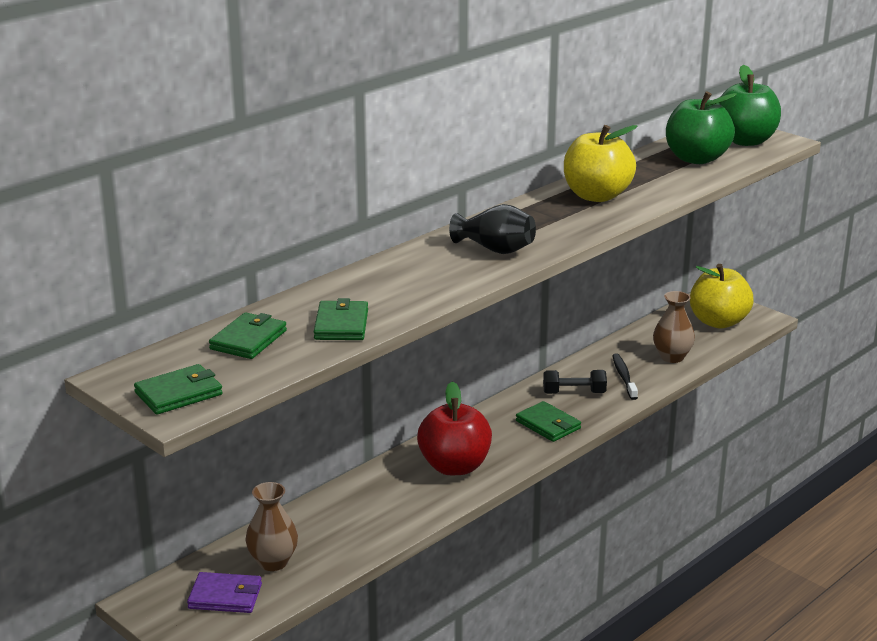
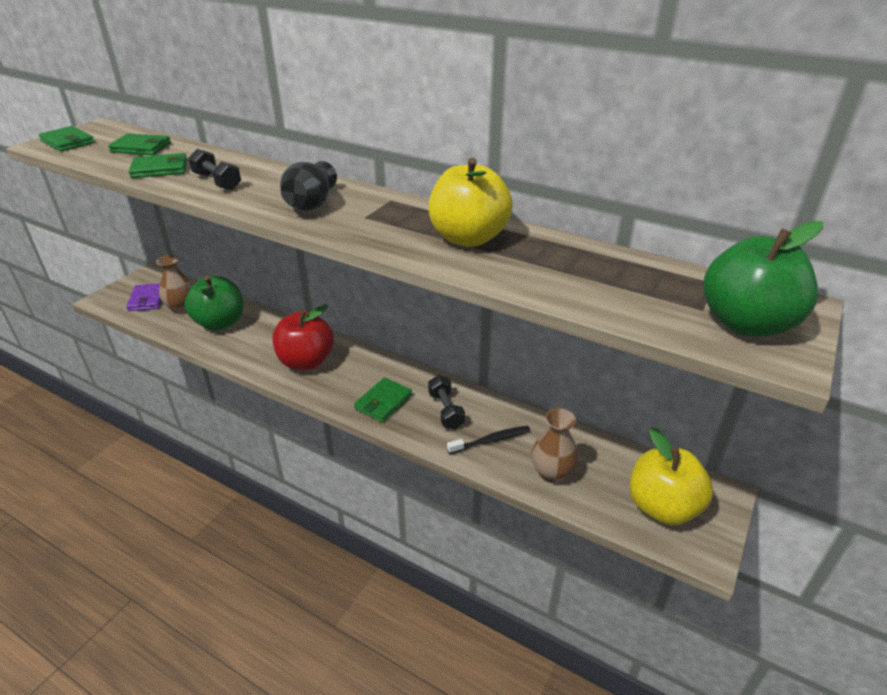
camera: 75 degrees right, 10 degrees up
(406, 292) = (217, 182): none -> black dumbbell
(696, 159) = (637, 289): green apple -> green apple (220, 323)

